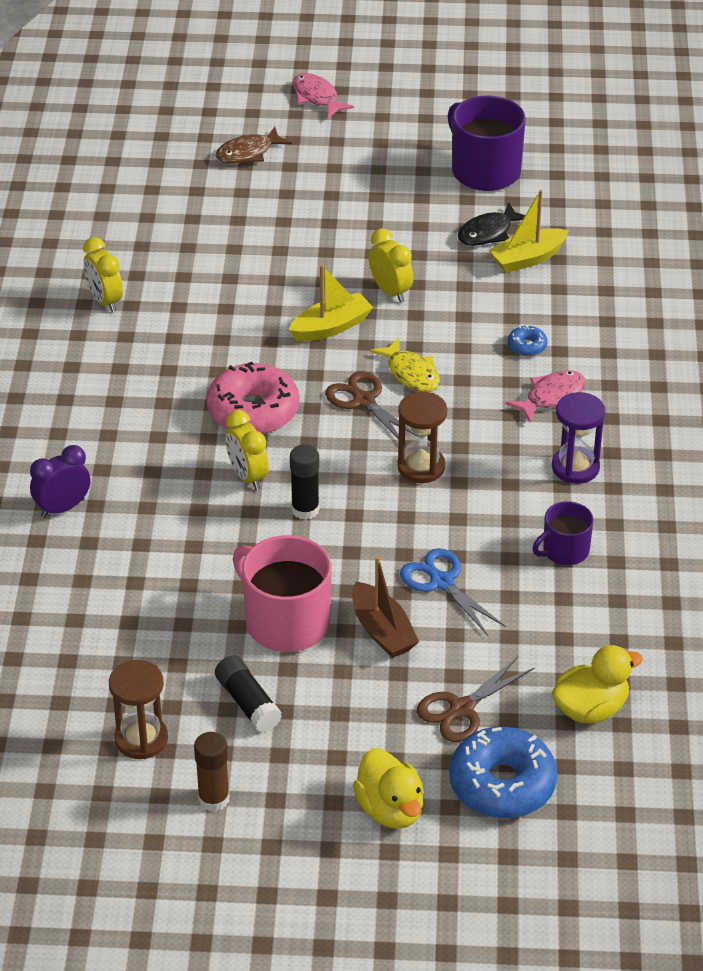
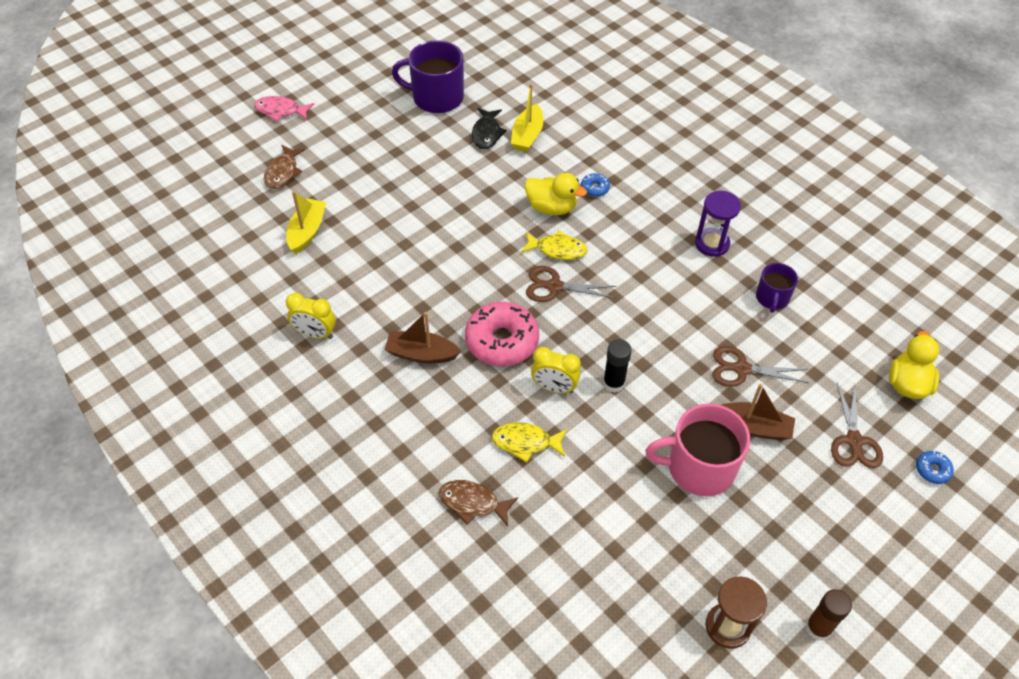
camera: 45 degrees left, 10 degrees up
(62, 508) = (473, 503): purple clock -> brown fish
(165, 498) = (525, 442): none -> yellow fish
(170, 374) = (421, 354): none -> brown boat
(248, 703) = (750, 542): black glue stick -> none
(331, 327) = (476, 252): yellow boat -> yellow boat (307, 231)
(390, 291) = (480, 206): yellow clock -> none
(390, 809) = (907, 540): yellow duck -> yellow duck (551, 207)
(421, 467) = (638, 304): brown hourglass -> none
(442, 582) = (741, 369): blue scissors -> brown scissors
(502, 784) = (932, 470): blue donut -> blue donut, size x0.44
(551, 396) = (645, 210): pink fish -> none

